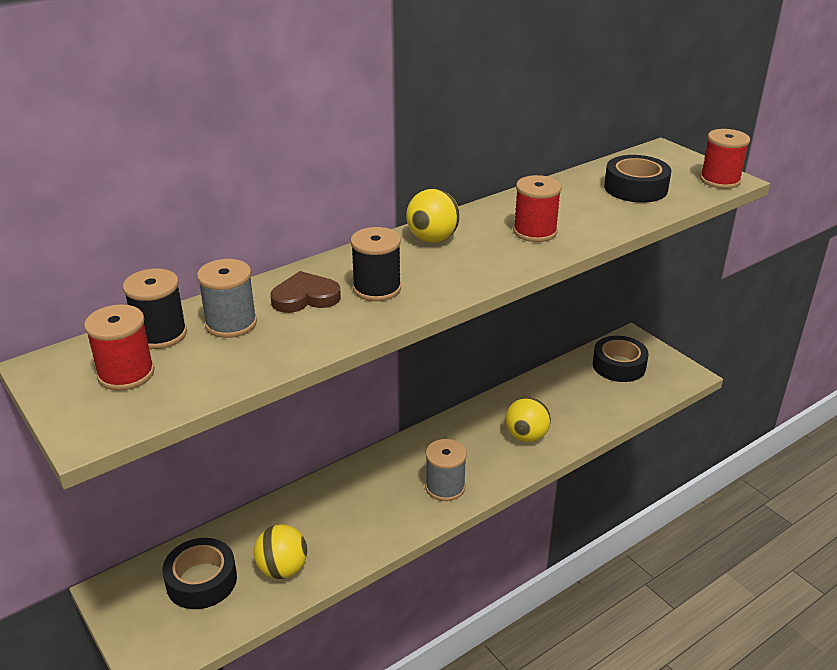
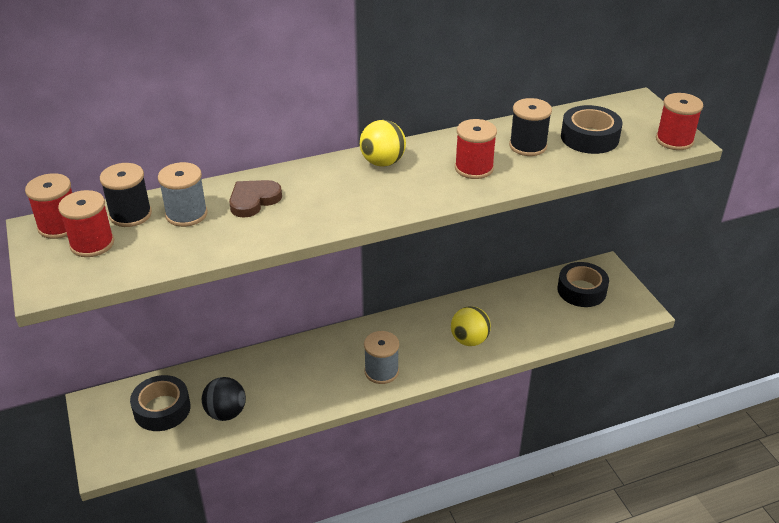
camera: 15 degrees right, 5 degrees up
(73, 360) = (59, 226): none -> red spool
(282, 569) = (226, 413): yellow ball -> black ball
(305, 297) = (253, 200): brown heart -> brown heart turned 45 degrees counterclockwise
(377, 288) = (314, 201): black spool -> black spool (528, 146)

